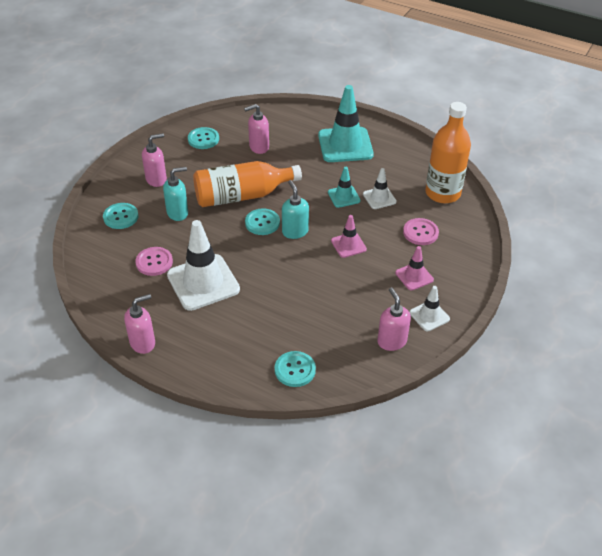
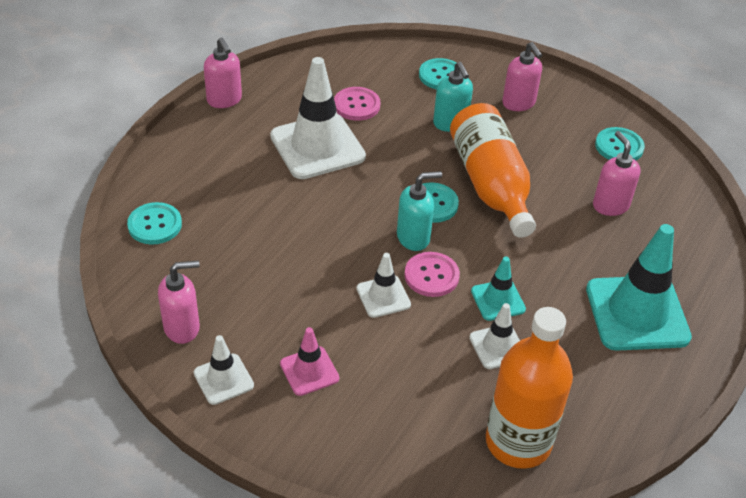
camera: 90 degrees right, 0 degrees up
(348, 245) = (383, 297): pink traffic cone -> white traffic cone
(420, 233) = (411, 393): pink button -> pink button (431, 276)

